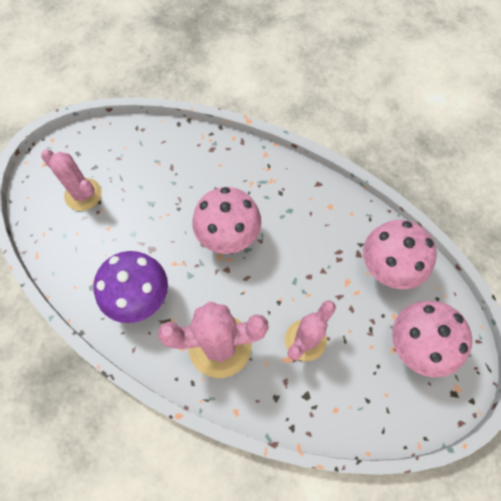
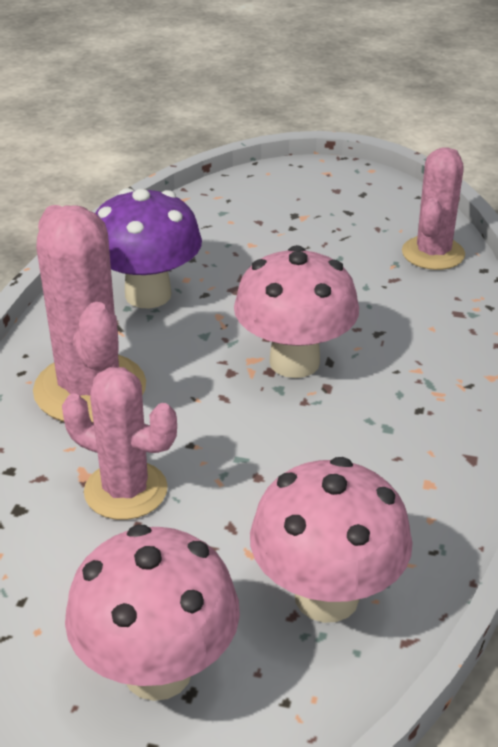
camera: 75 degrees right, 30 degrees down
(83, 194) = (296, 212): pink cactus -> pink cactus (433, 253)

